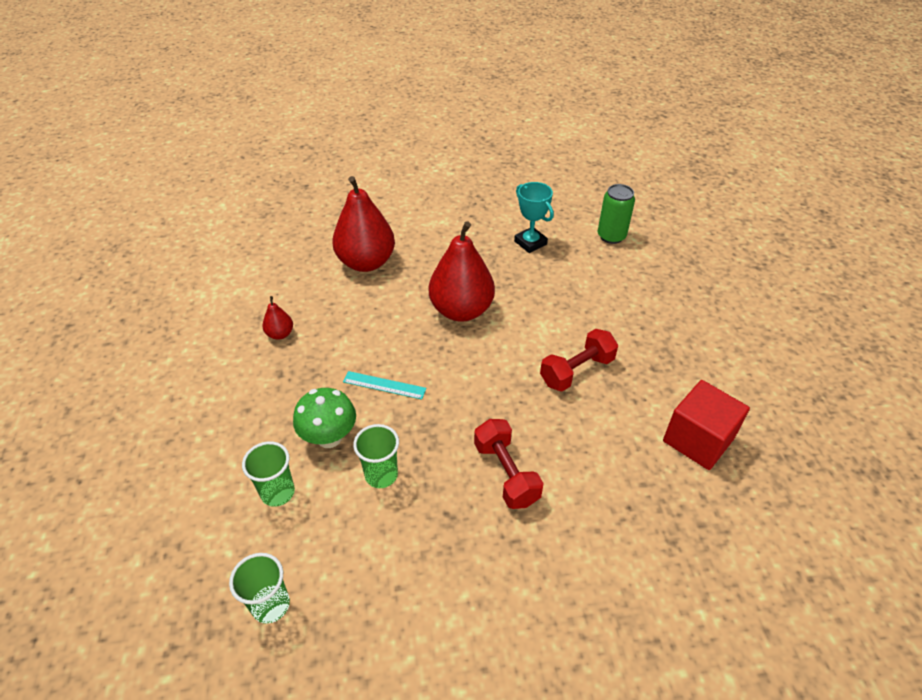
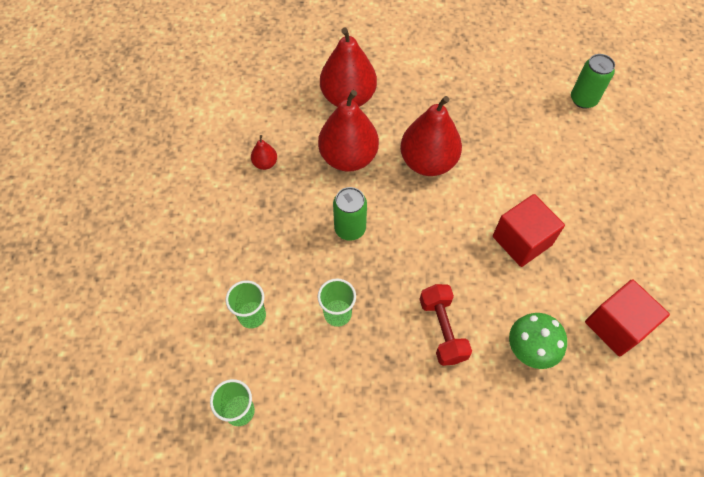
camera: 10 degrees right, 15 degrees up
(329, 437) = (298, 272): green mushroom -> green mushroom (529, 350)
(373, 317) = (348, 157): none -> red pear
(384, 385) = (350, 228): turquoise ruler -> green can
(530, 243) = (504, 96): turquoise trophy -> none
(577, 371) = (522, 241): red dumbbell -> red cube

